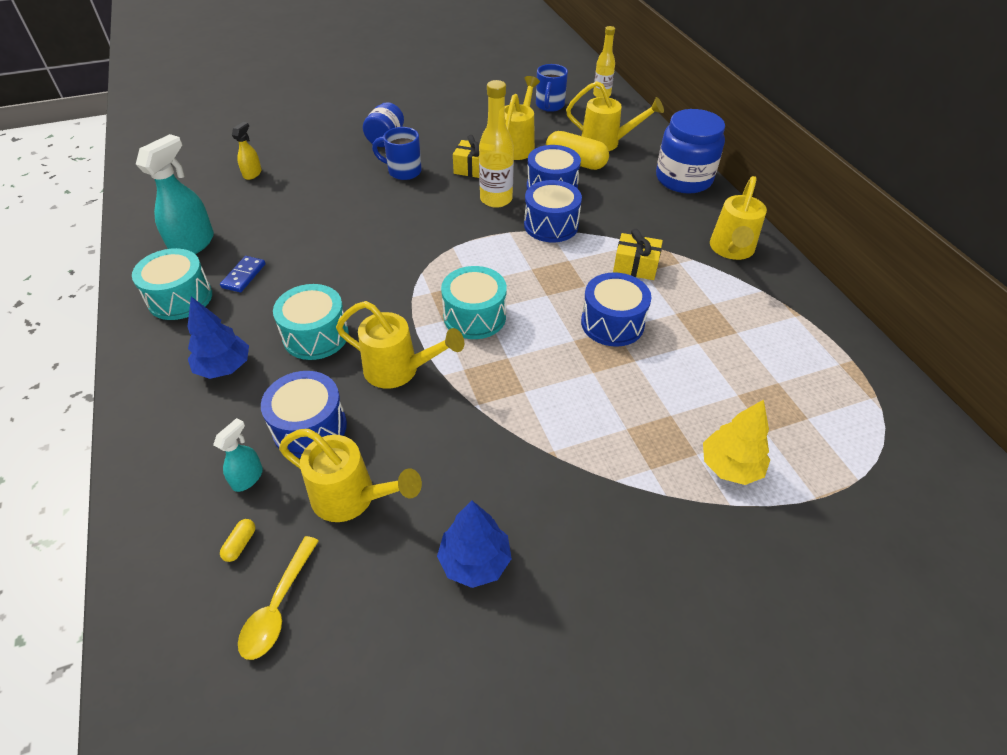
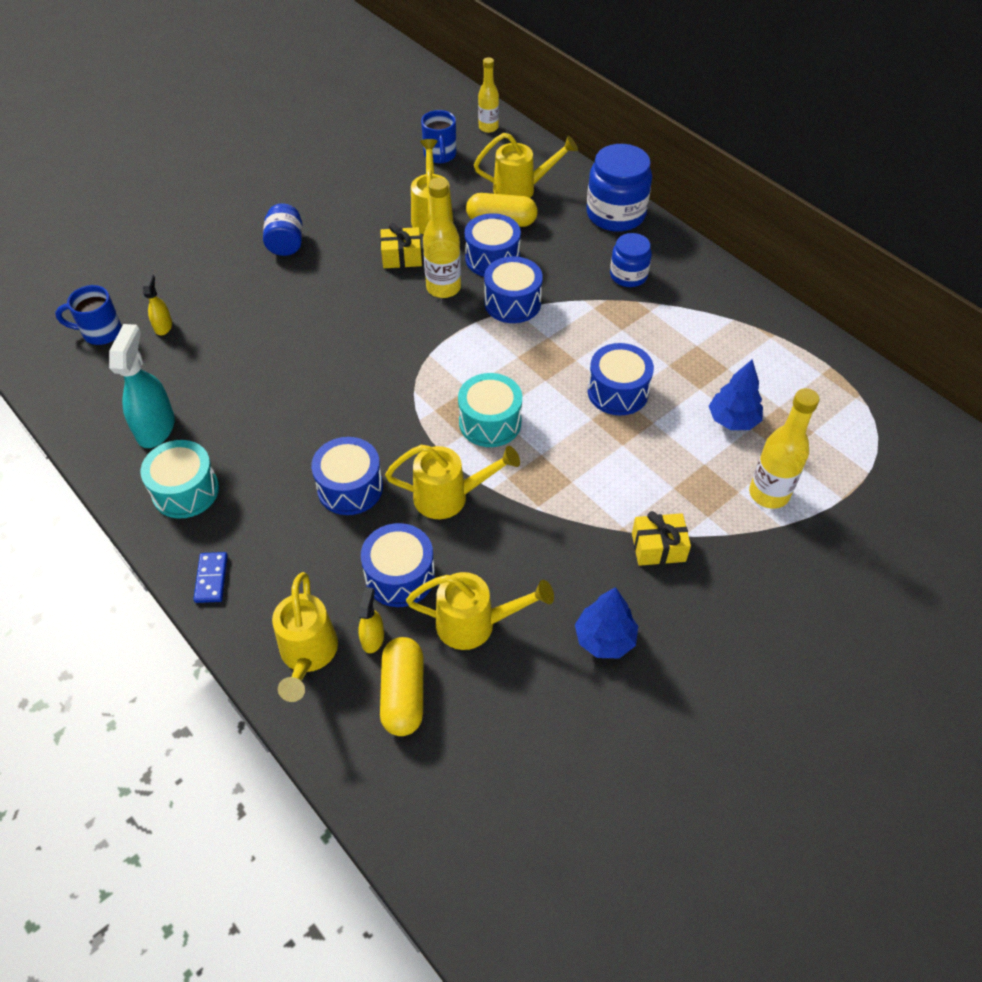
camera: 20 degrees left, 5 degrees up
(224, 367) = (281, 546): blue tree -> blue tree (732, 420)
(240, 544) = (403, 694): yellow capsule -> yellow capsule, size x2.44
(244, 276) = (235, 447): blue domino -> blue domino (211, 579)
(248, 478) = (373, 638): turquoise spray bottle -> yellow spray bottle
(278, 606) = (467, 729): yellow spoon -> none
(316, 336) = (350, 488): turquoise drum -> blue drum
(403, 171) = (328, 280): blue mug -> blue mug (100, 332)
(635, 266) = (612, 326): yellow gift -> yellow gift (658, 547)
(672, 229) = (628, 275): none -> blue jar
(730, 466) = (769, 494): yellow tree -> yellow bottle
(731, 250) = (691, 284): yellow watering can -> yellow watering can (307, 655)

